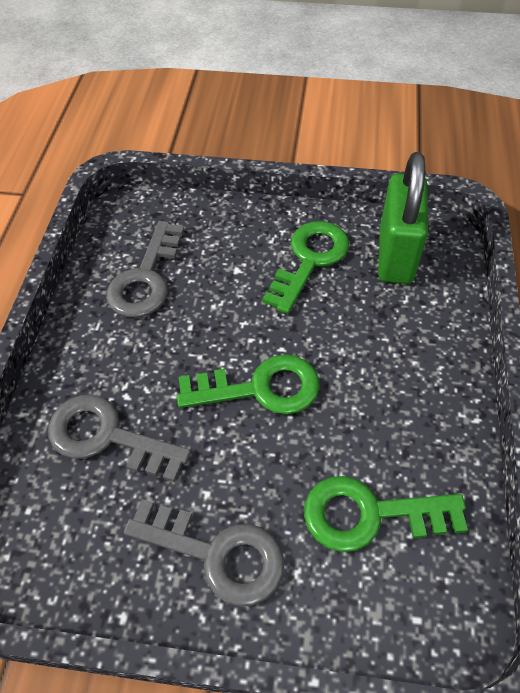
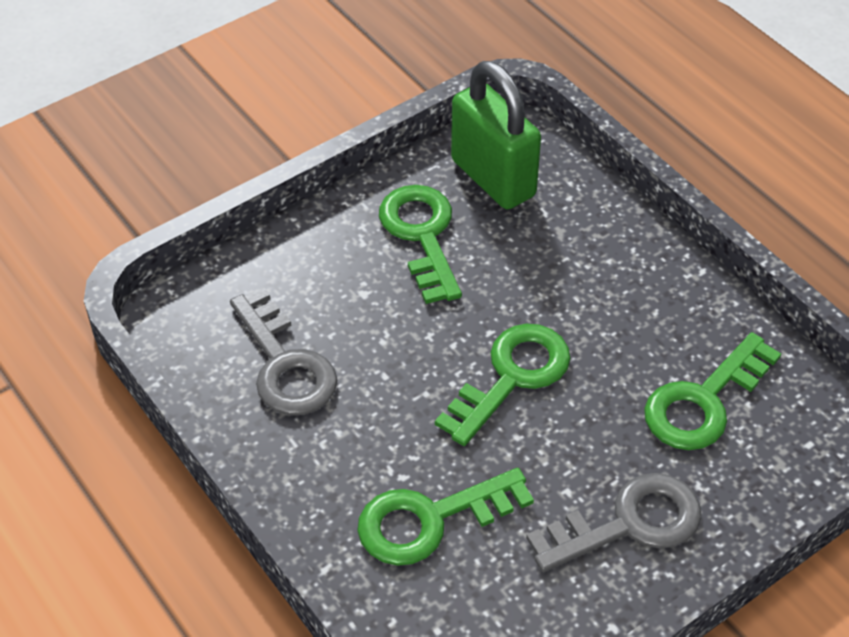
camera: 45 degrees left, 5 degrees down
(107, 437) = (430, 520): grey key -> green key

